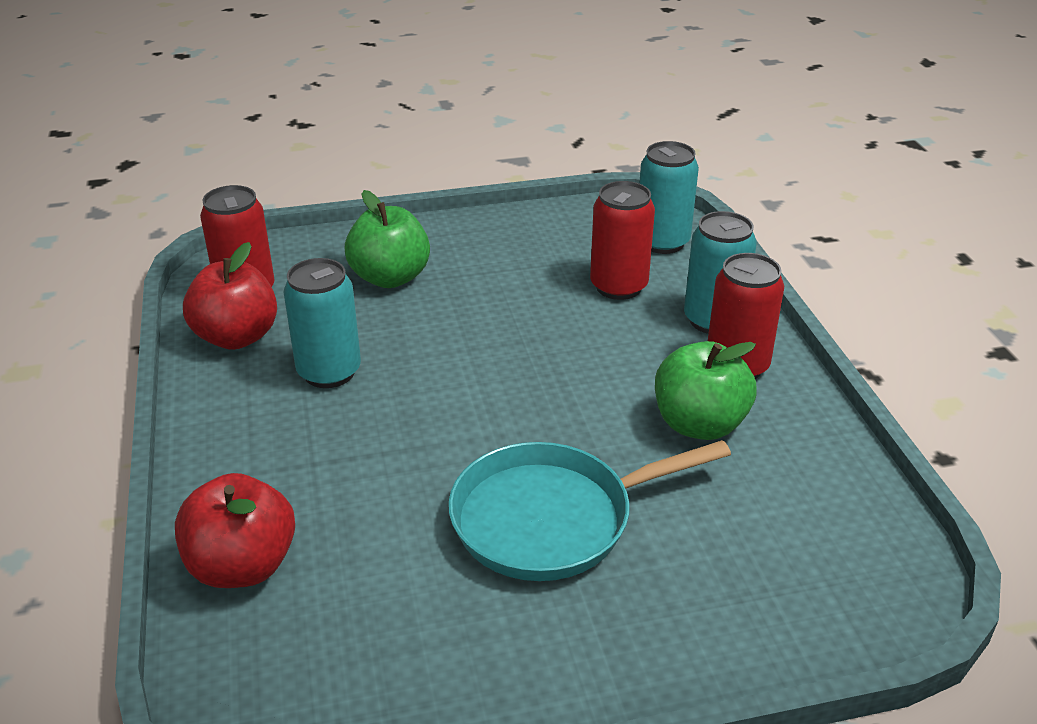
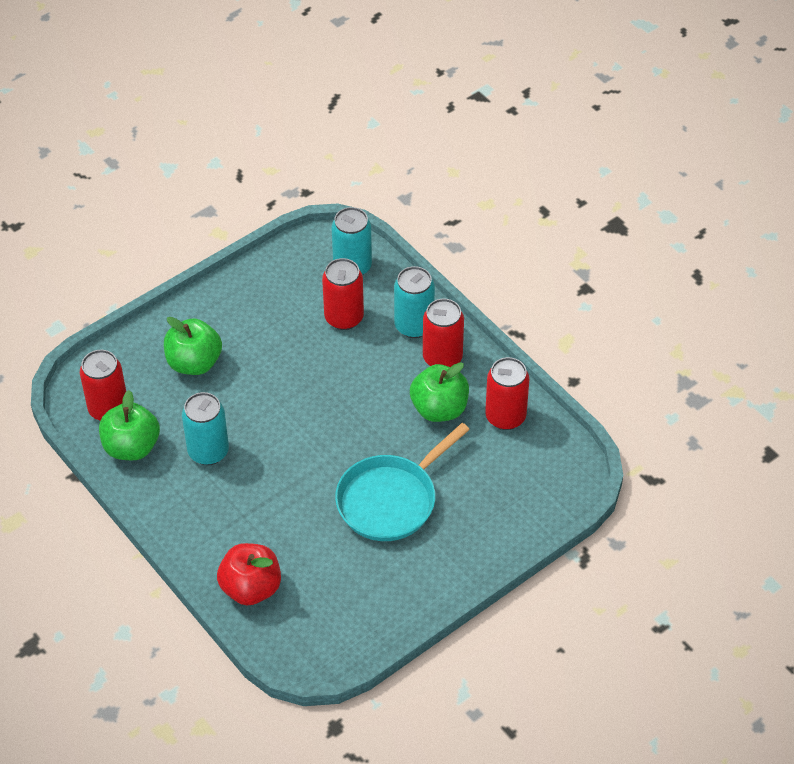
camera: 25 degrees left, 15 degrees up
(237, 337) = (131, 447): red apple -> green apple
(804, 467) = (505, 417): none -> red can

